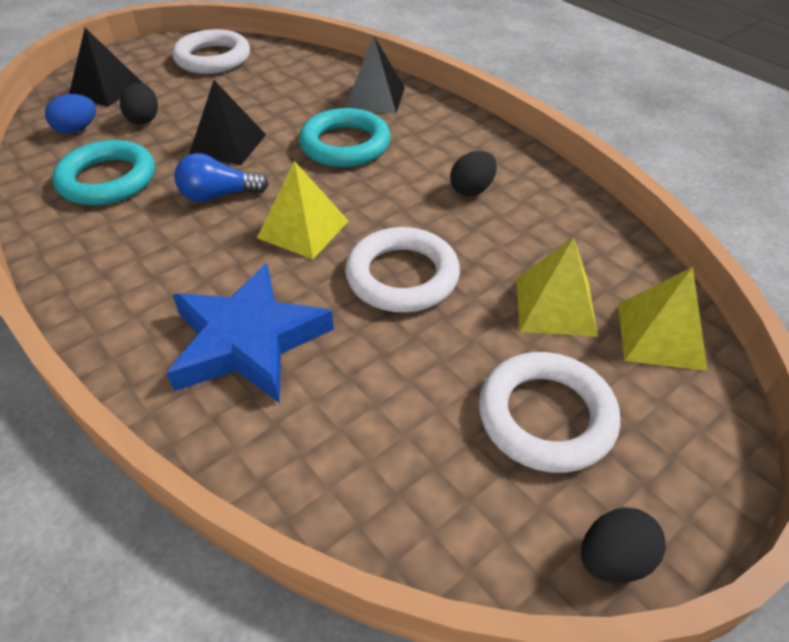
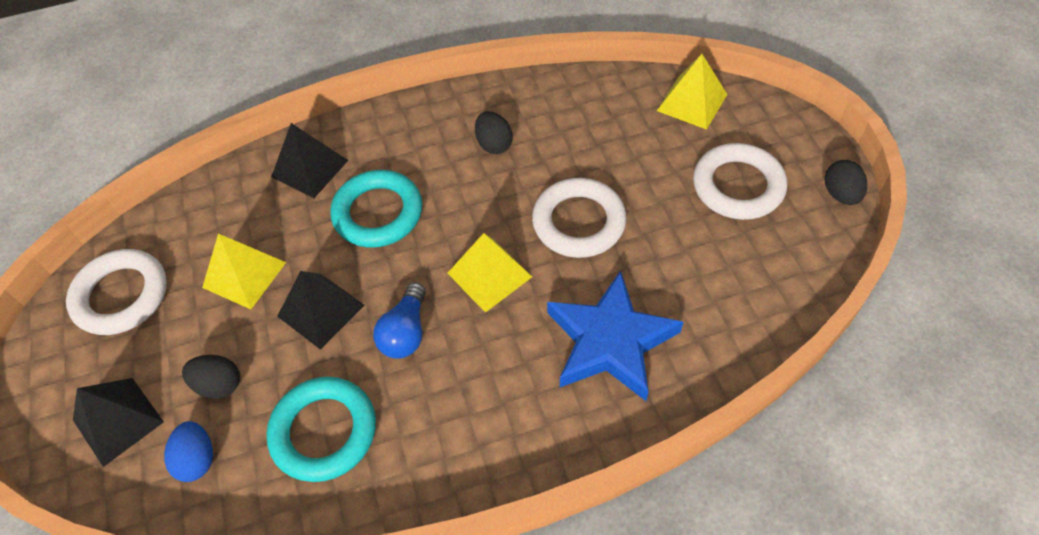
camera: 65 degrees left, 10 degrees up
(555, 306) = (646, 144): yellow pyramid -> yellow pyramid (244, 275)

